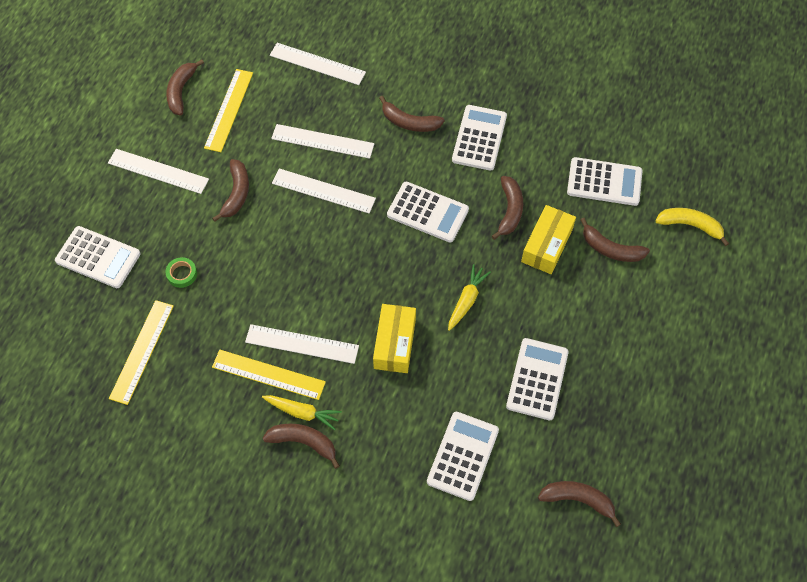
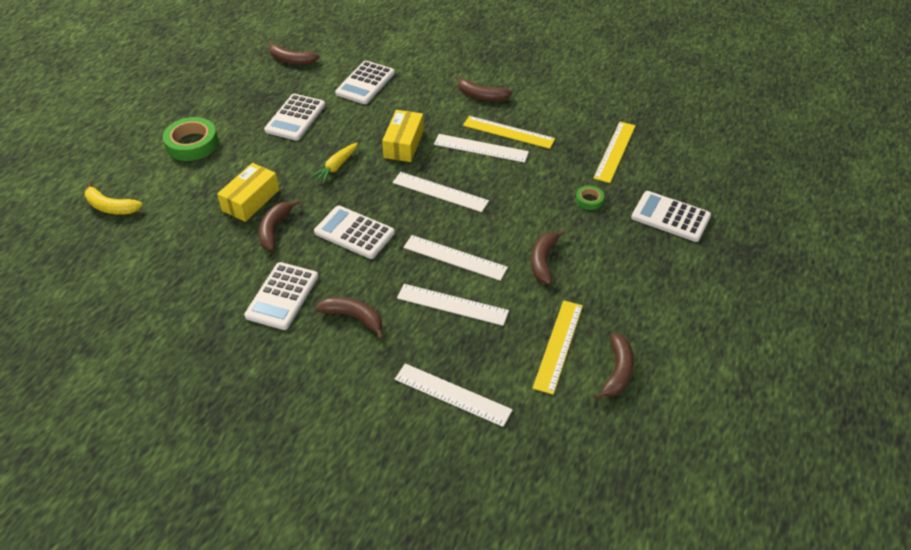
camera: 175 degrees left, 15 degrees down
(158, 171) = (628, 287): white ruler -> white ruler (440, 192)
(302, 412) = (482, 110): yellow carrot -> none
(604, 182) = (171, 247): white calculator -> none
(610, 249) = (194, 194): brown banana -> none
(645, 324) = (192, 144): none -> green tape

